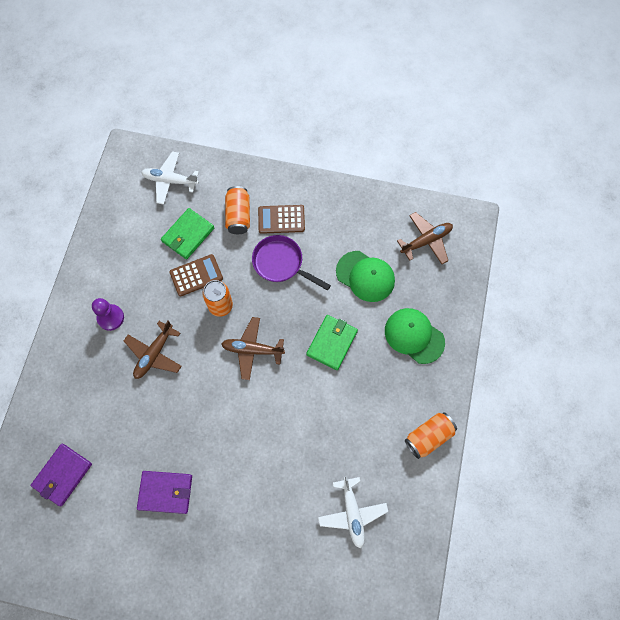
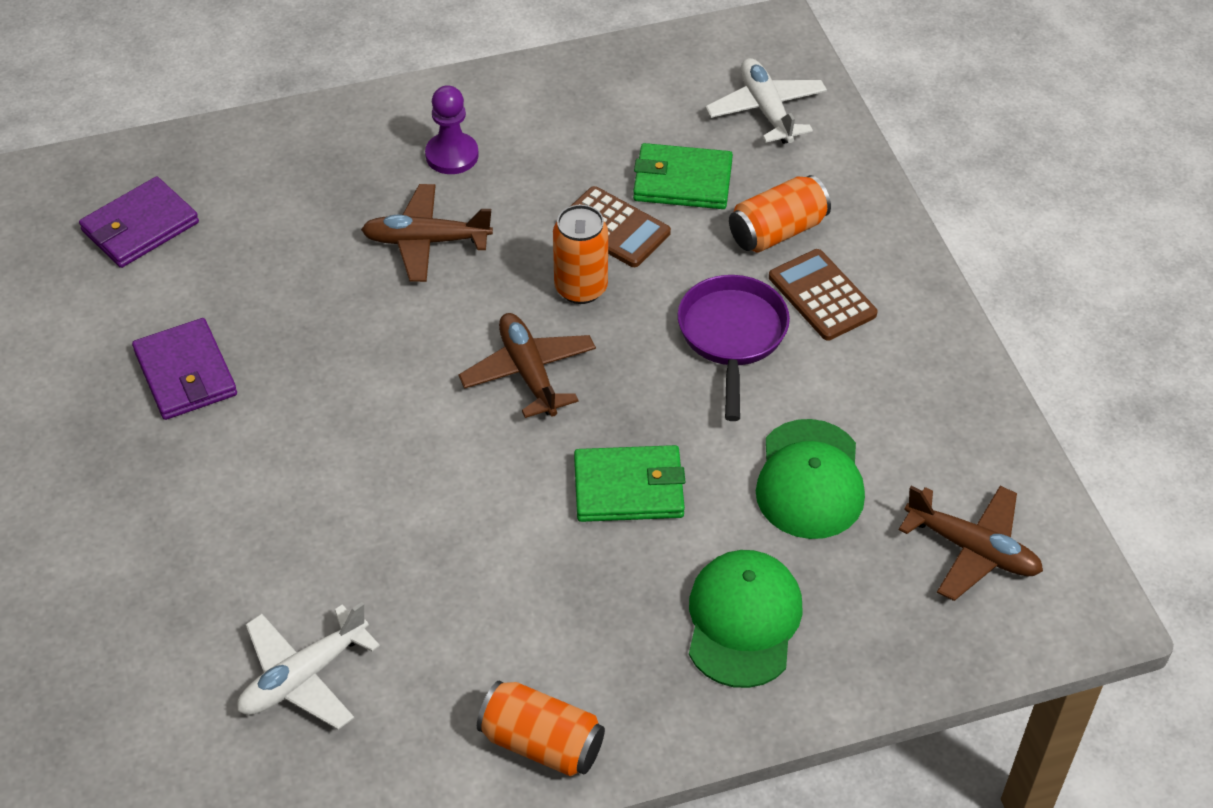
camera: 60 degrees right, 20 degrees down
(62, 475) = (140, 227): purple wallet -> purple wallet turned 45 degrees counterclockwise

